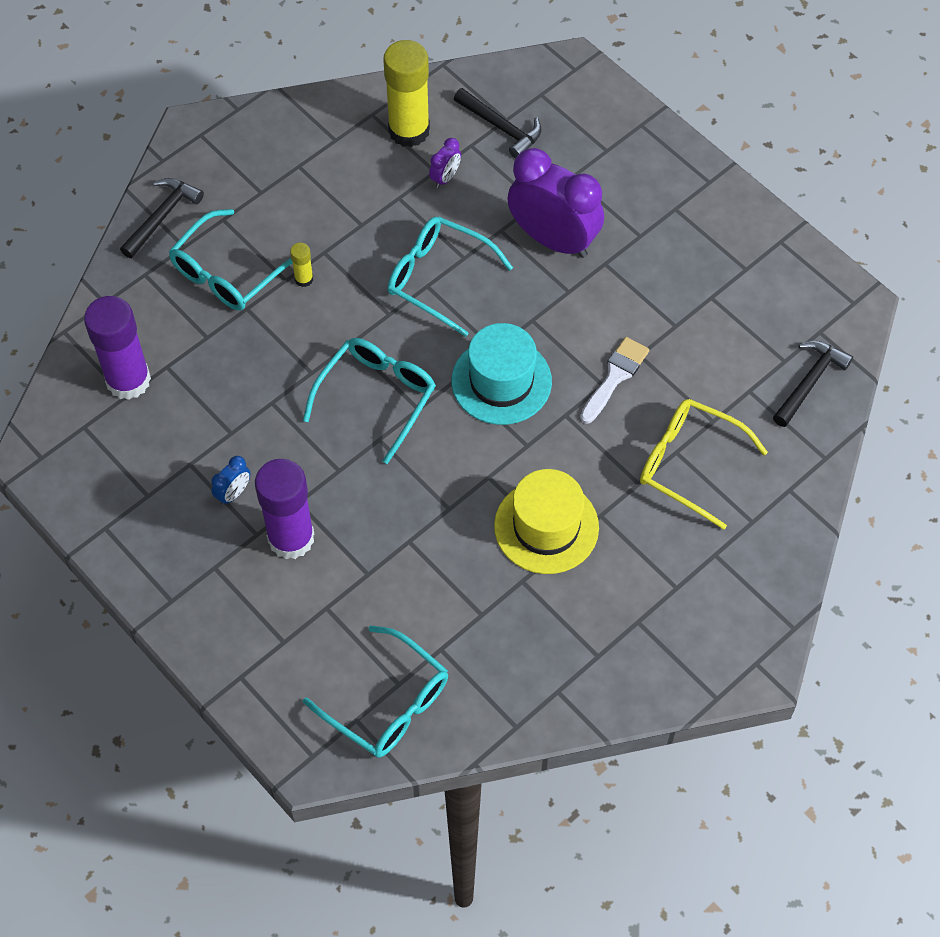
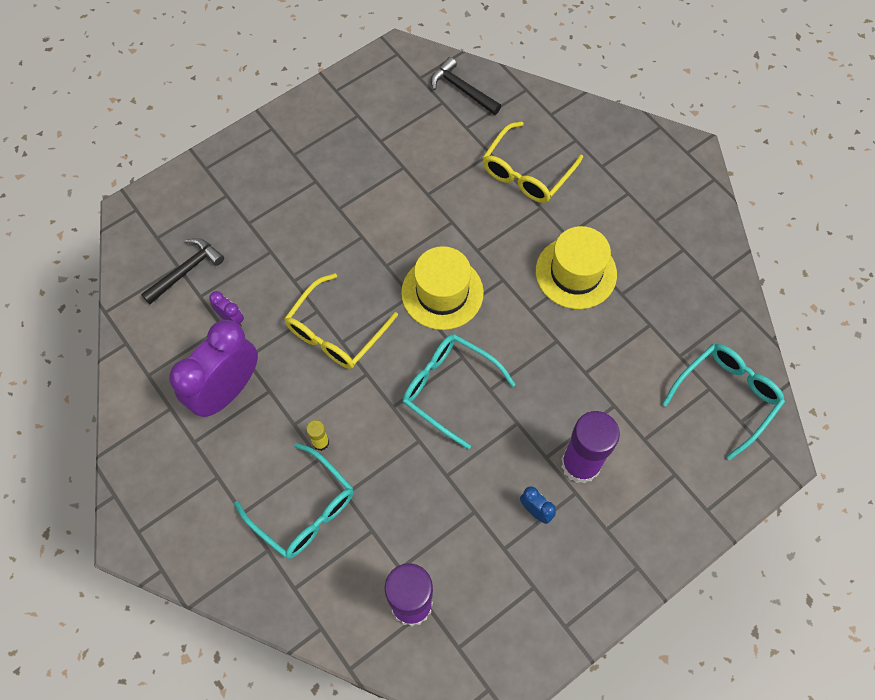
camera: 85 degrees left, 5 degrees up
(162, 216) = (229, 570): black hammer -> none
(409, 130) = (173, 345): yellow glue stick -> none
(438, 278) = (335, 332): turquoise glasses -> yellow glasses
(501, 381) = (442, 292): turquoise hat -> yellow hat
(553, 239) = (309, 242): purple clock -> purple clock (227, 390)
(615, 377) = (446, 212): white brush -> none

